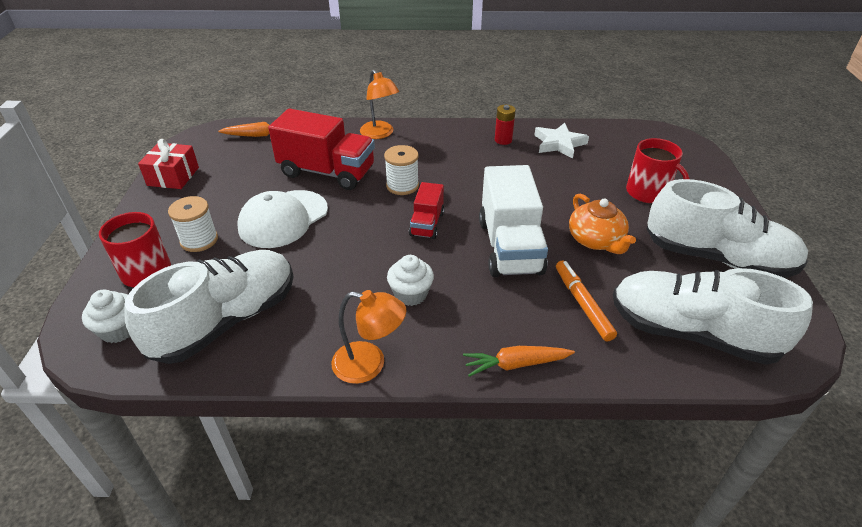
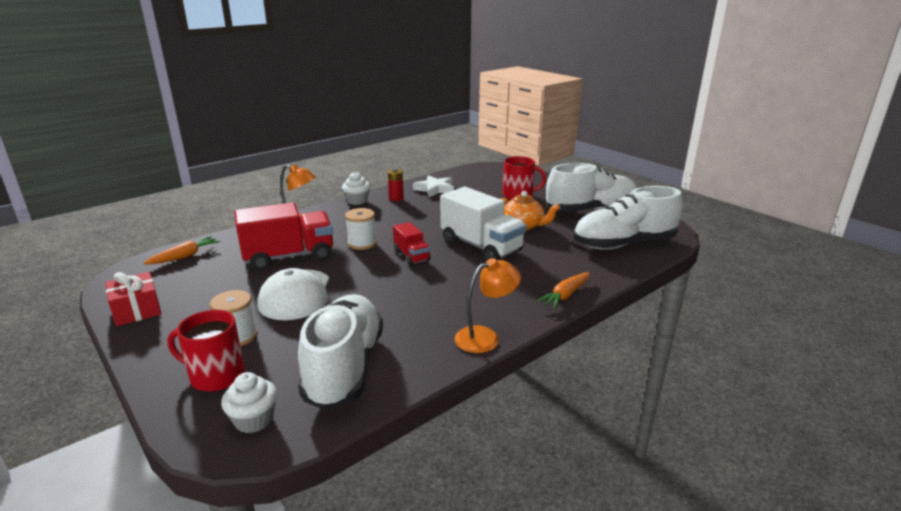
camera: 40 degrees left, 15 degrees down
(411, 294) = (456, 293): white cupcake -> white cupcake (357, 201)
(582, 304) = (558, 255): orange marker -> none

